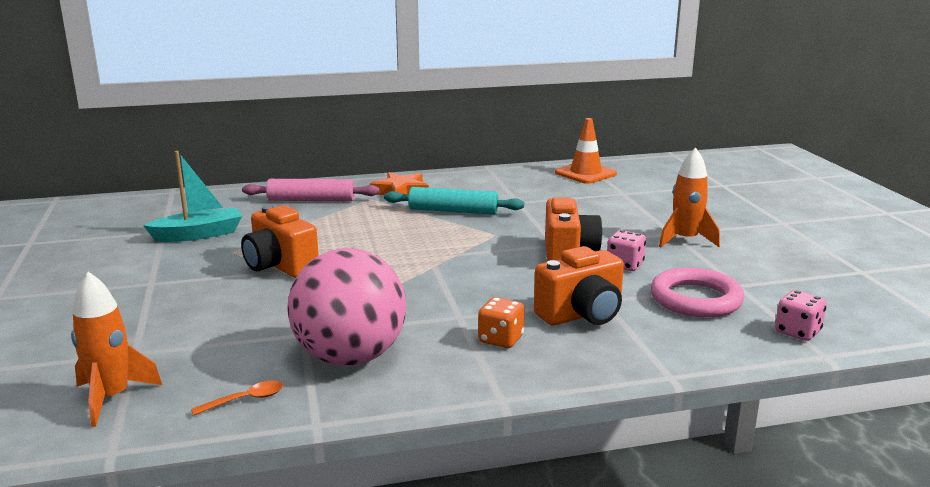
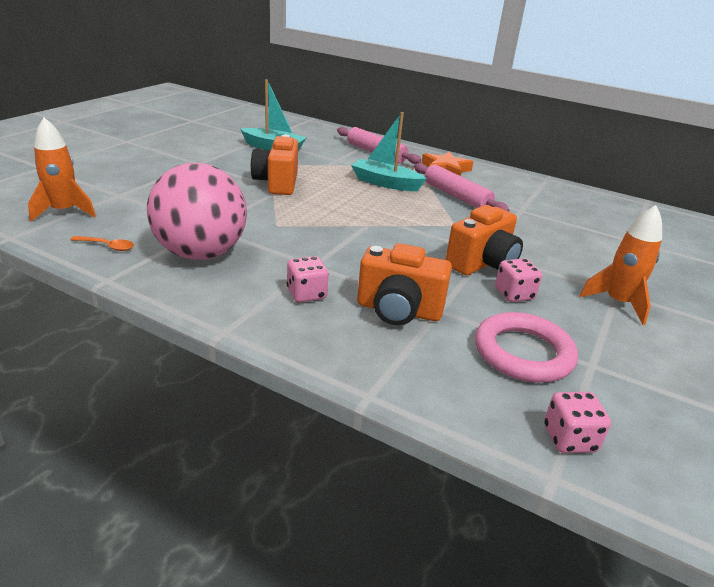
camera: 40 degrees right, 10 degrees up
(376, 224) = (385, 183): none -> turquoise boat
(453, 211) = (456, 196): turquoise rolling pin -> pink rolling pin
(500, 339) = (306, 294): orange dice -> pink dice
(585, 173) = (628, 213): orange traffic cone -> none

